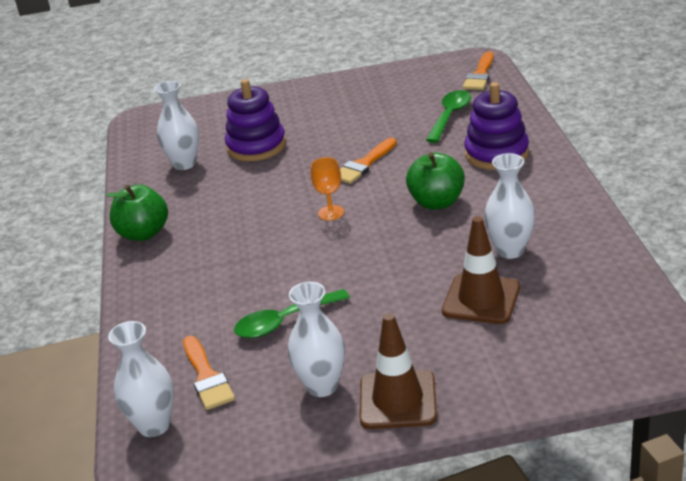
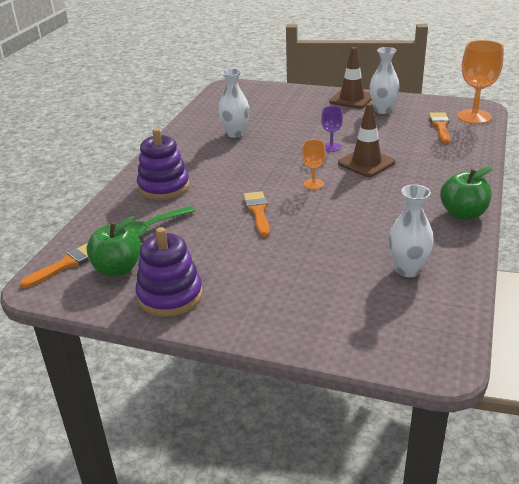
camera: 155 degrees left, 0 degrees up
(154, 425) = (474, 117): white vase -> orange goblet
(256, 146) = (329, 264): purple stacking toy -> purple stacking toy (170, 296)
(284, 322) = (385, 137): green spoon -> none
(351, 274) = (331, 147): none -> purple goblet
(364, 164) = (257, 211): orange brush -> orange brush turned 75 degrees counterclockwise
(437, 202) = (241, 169): green apple -> green apple (117, 269)
(481, 299) = (276, 119): brown traffic cone -> brown traffic cone (366, 163)

